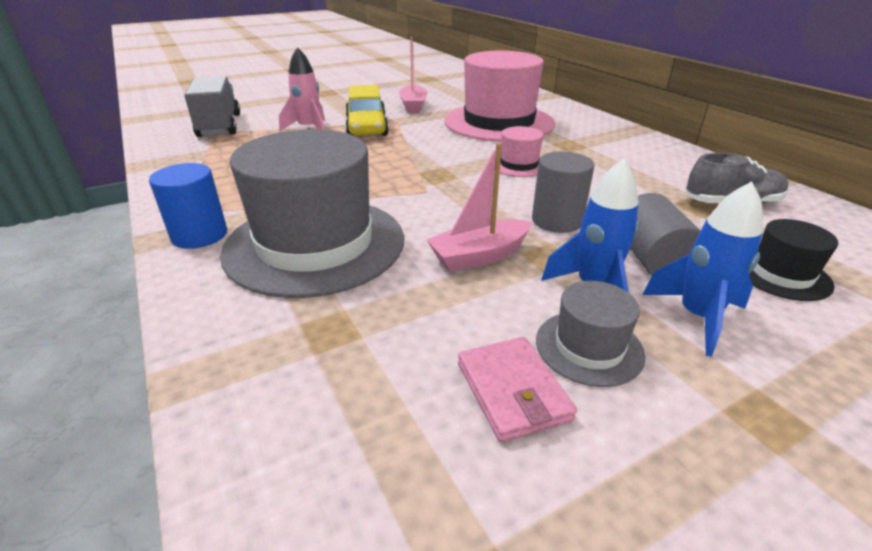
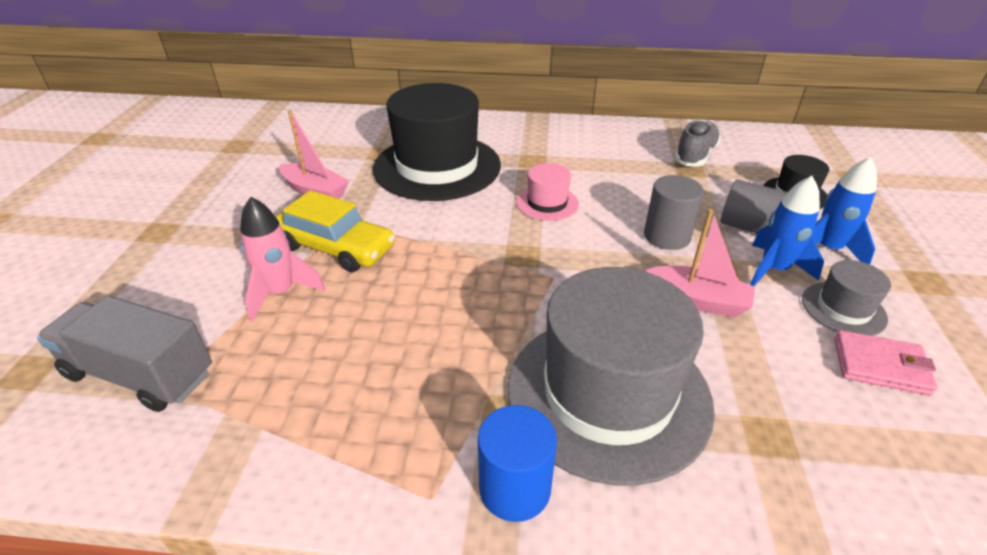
camera: 55 degrees left, 5 degrees up
(479, 256) = (697, 301): pink boat -> pink boat turned 75 degrees counterclockwise
(499, 122) = (437, 166): pink hat -> black hat

